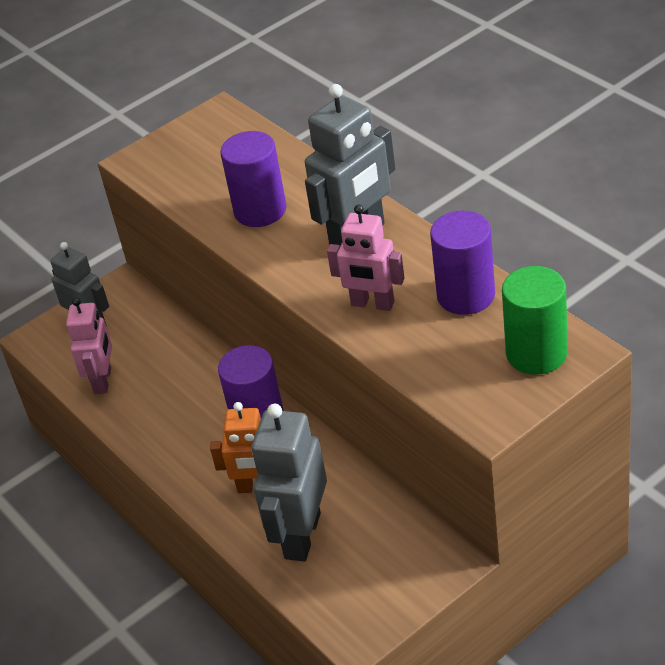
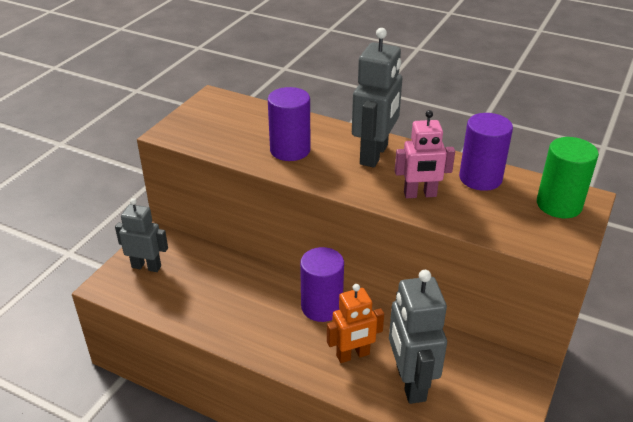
camera: 30 degrees left, 5 degrees down
(103, 380) = (180, 305): pink robot -> none

